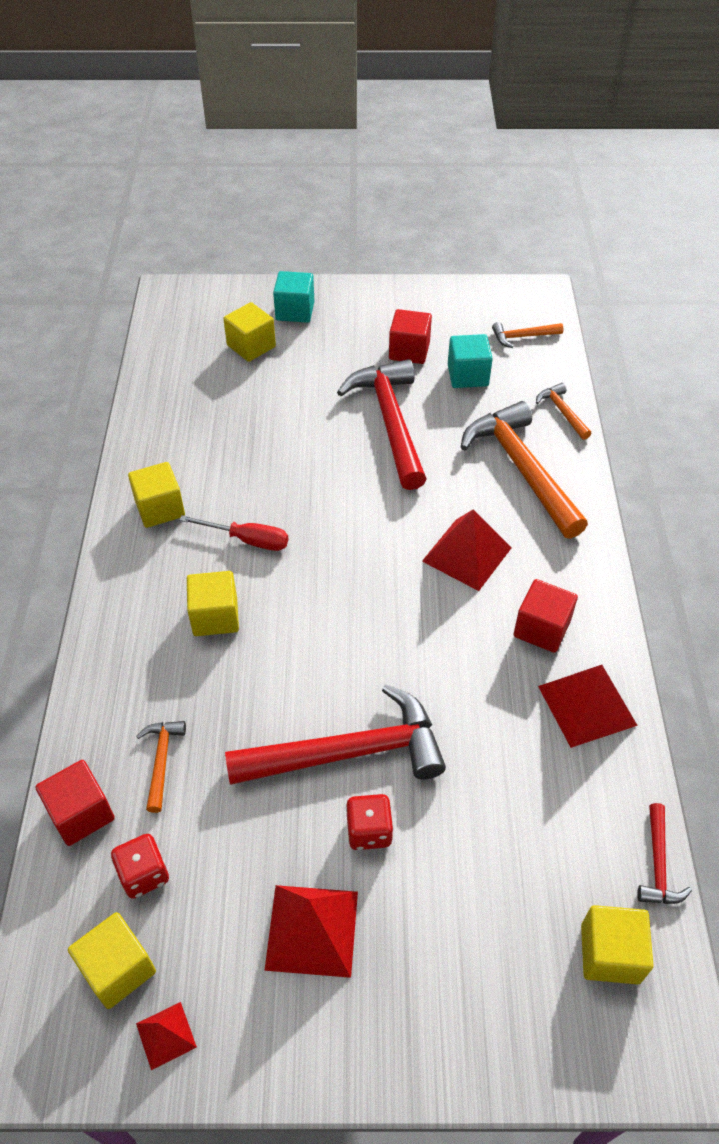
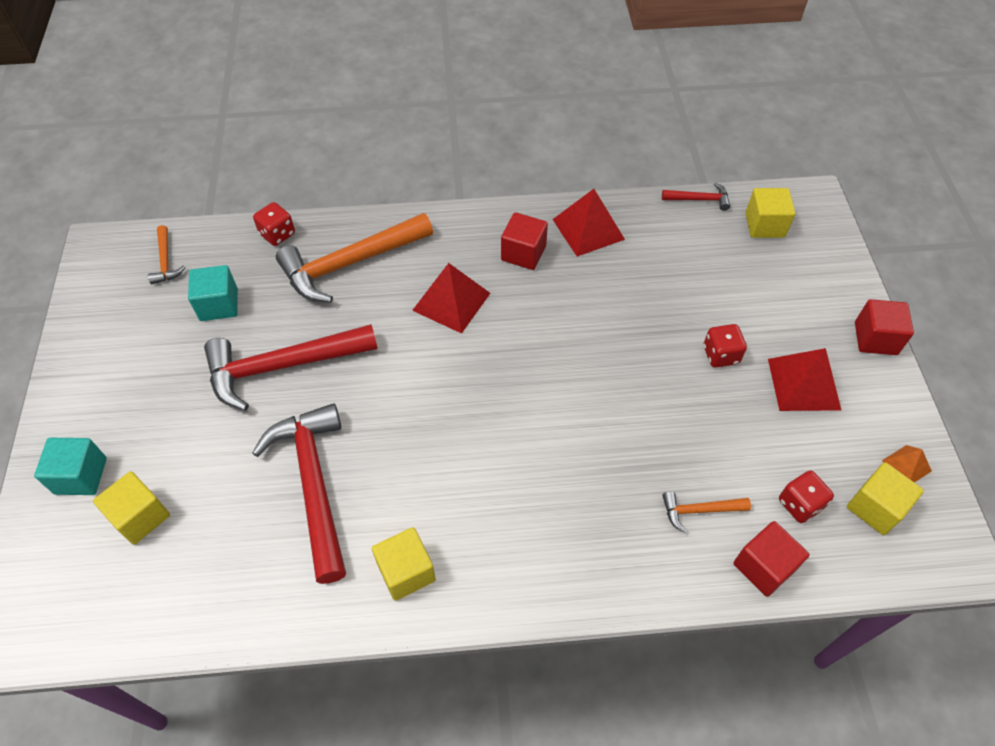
camera: 95 degrees left, 5 degrees up
(166, 1035) = (906, 465): red pyramid -> orange pyramid
(215, 616) = (542, 492): yellow cube -> none
(247, 540) = (445, 477): red screwdriver -> none
(349, 752) = (659, 372): red hammer -> red hammer (313, 484)
(409, 351) = (173, 356): red cube -> red cube (875, 338)
(562, 412) = (277, 234): orange hammer -> red dice

